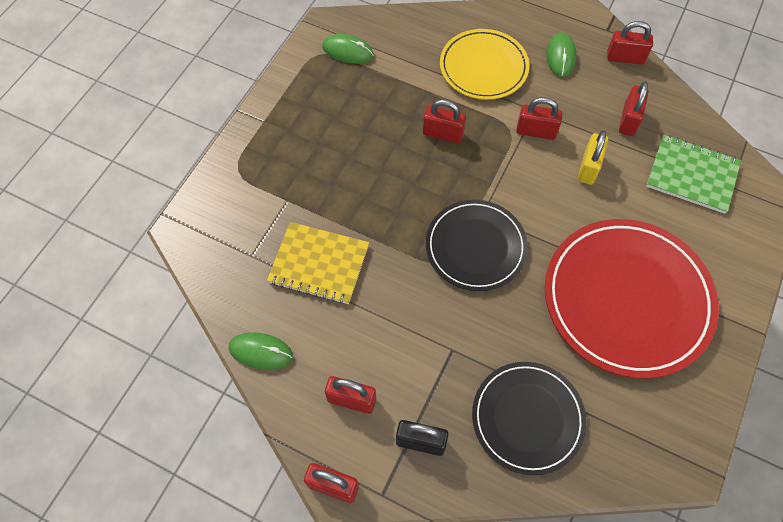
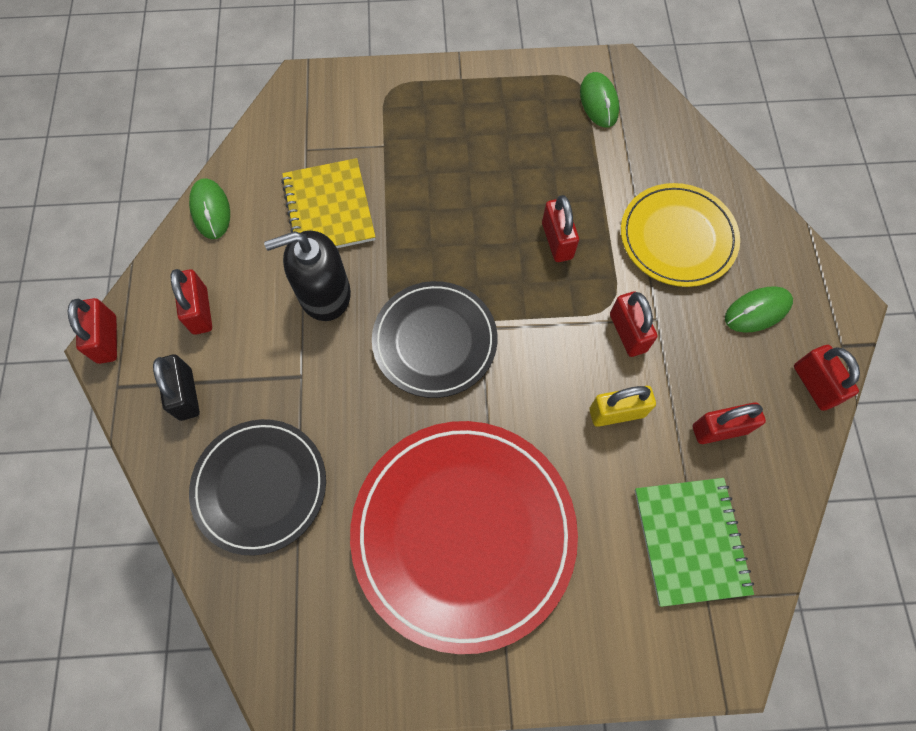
camera: 60 degrees right, 5 degrees up
(392, 302) = (324, 294): none -> black soap dispenser

